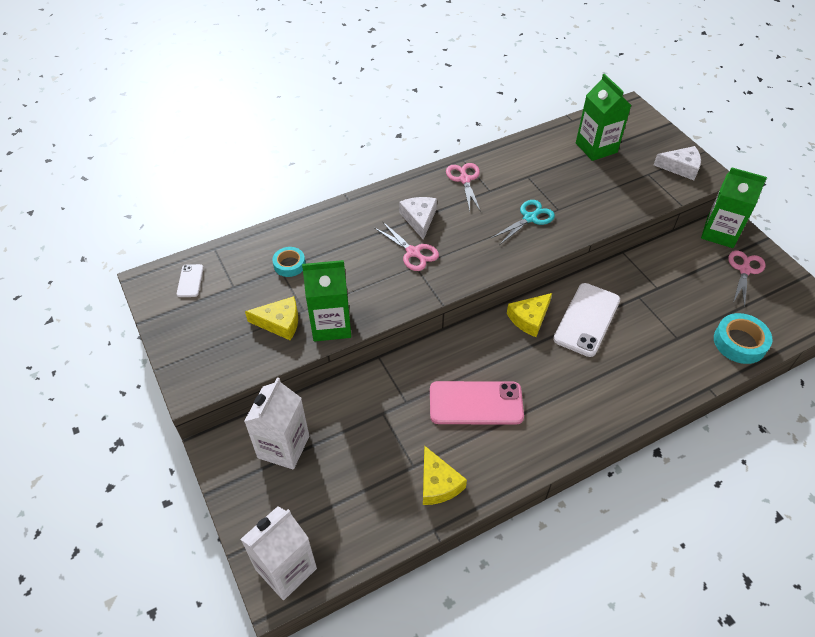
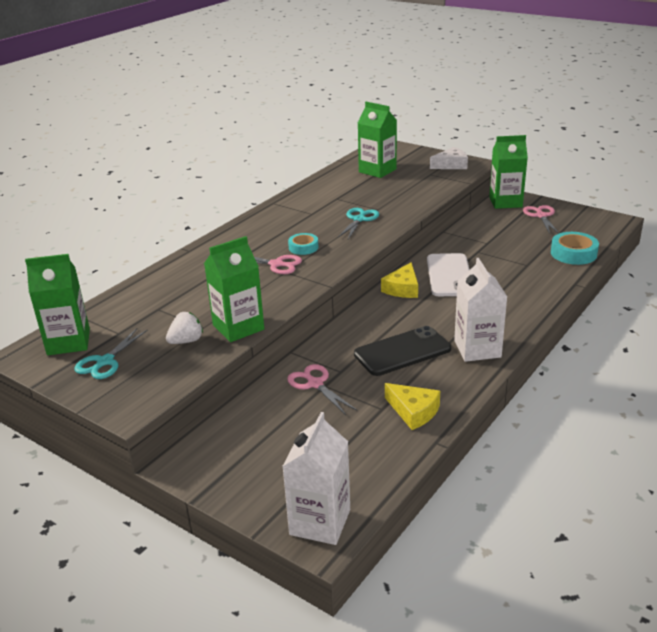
camera: 25 degrees left, 20 degrees down
(190, 281) = (68, 342): white phone -> green carton
(204, 319) = (105, 361): none -> turquoise scissors
(280, 322) = (186, 341): yellow cheese -> white strawberry
(283, 447) = (247, 440): white carton -> white carton (477, 349)
(289, 264) = (165, 303): turquoise tape -> turquoise tape (303, 247)
(419, 219) = (264, 244): white cheese -> none
(464, 180) = (284, 213): pink scissors -> pink scissors (315, 384)
(476, 403) = (402, 352): pink phone -> black phone

